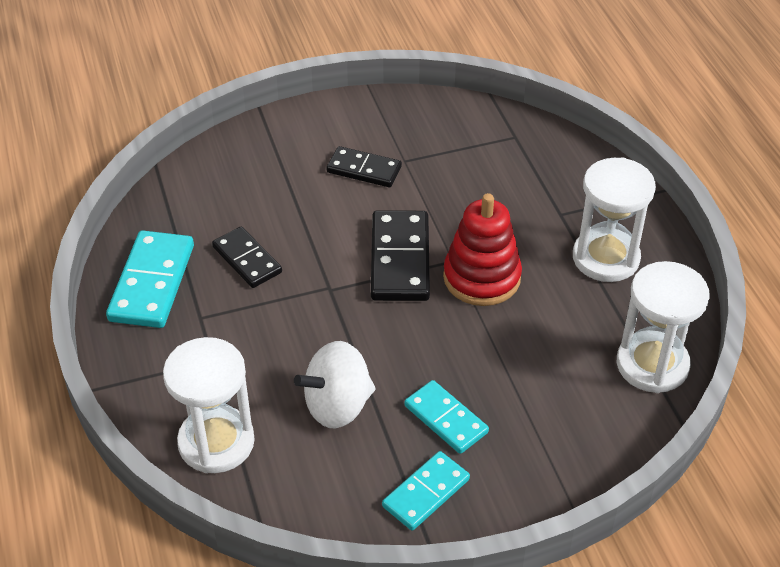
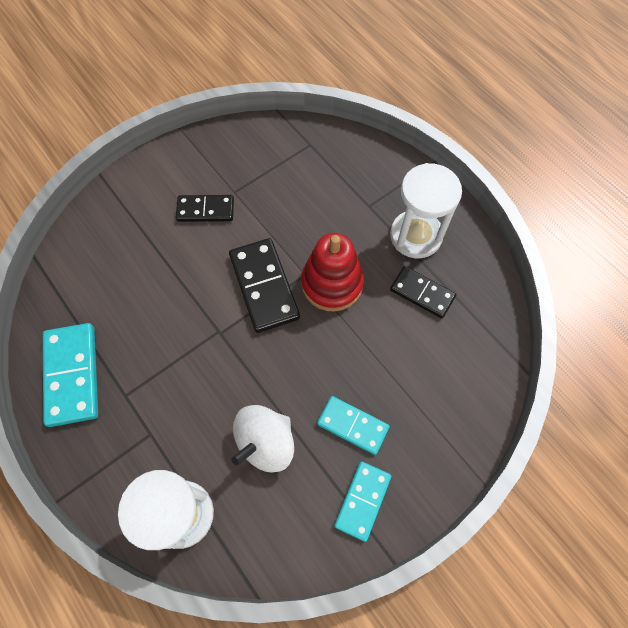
camera: 20 degrees left, 20 degrees up
(247, 260) = (143, 326): black domino -> black domino (422, 293)
(652, 365) = (483, 322): white hourglass -> none

